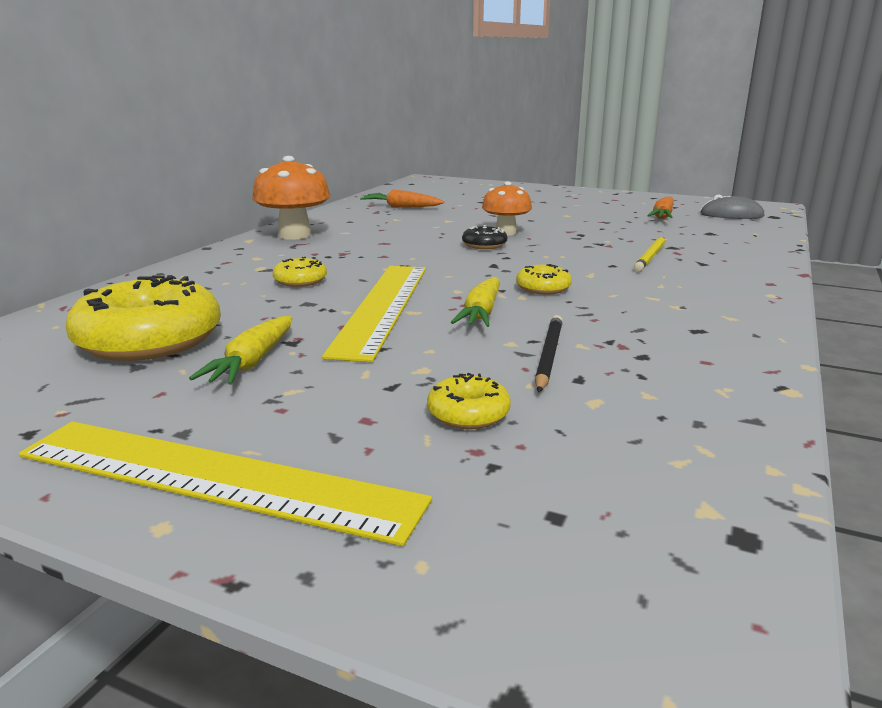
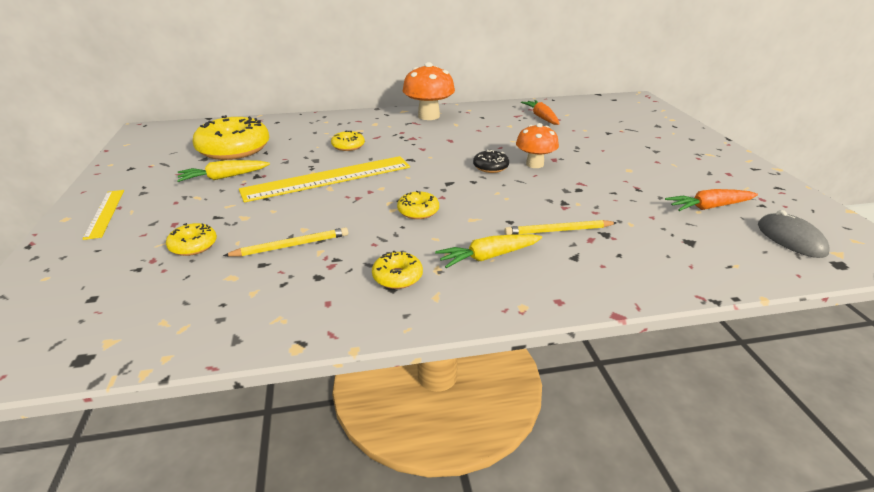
camera: 55 degrees right, 10 degrees up
(215, 478) = (105, 213): yellow ruler -> yellow ruler, size x0.51
(481, 313) = (346, 206): yellow carrot -> yellow carrot (488, 257)
(548, 356) = (291, 246): black pencil -> yellow pencil
(678, 323) = (397, 277): none -> yellow donut

